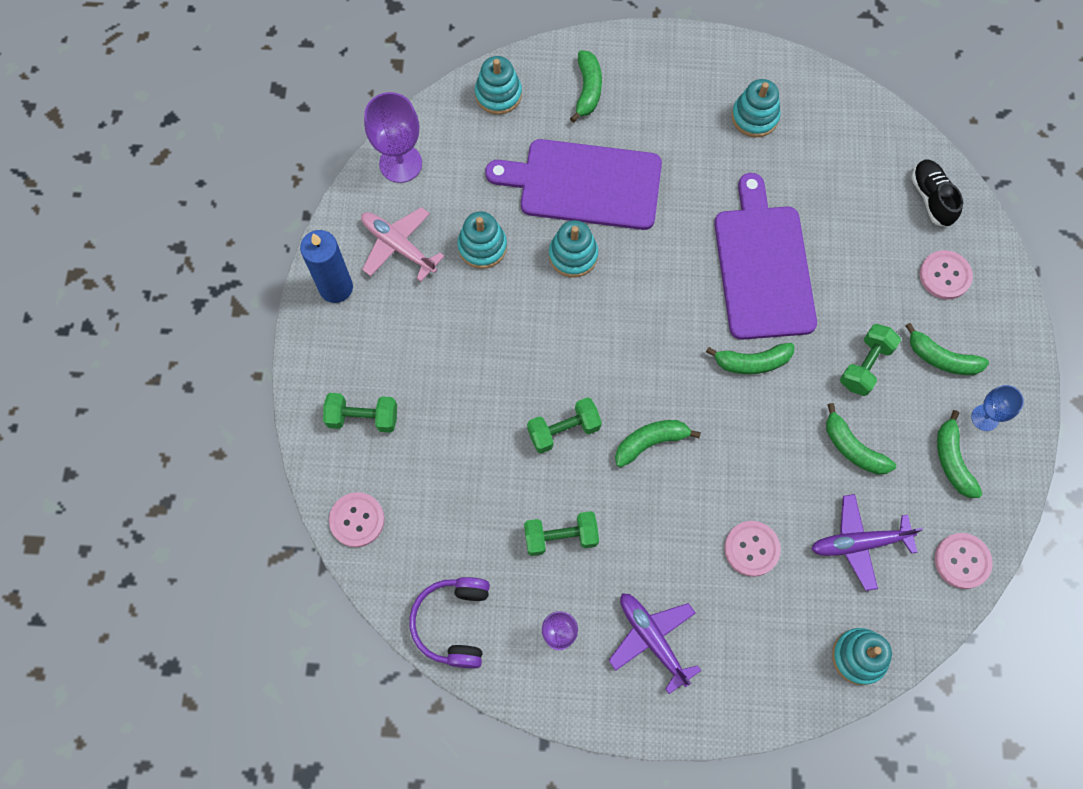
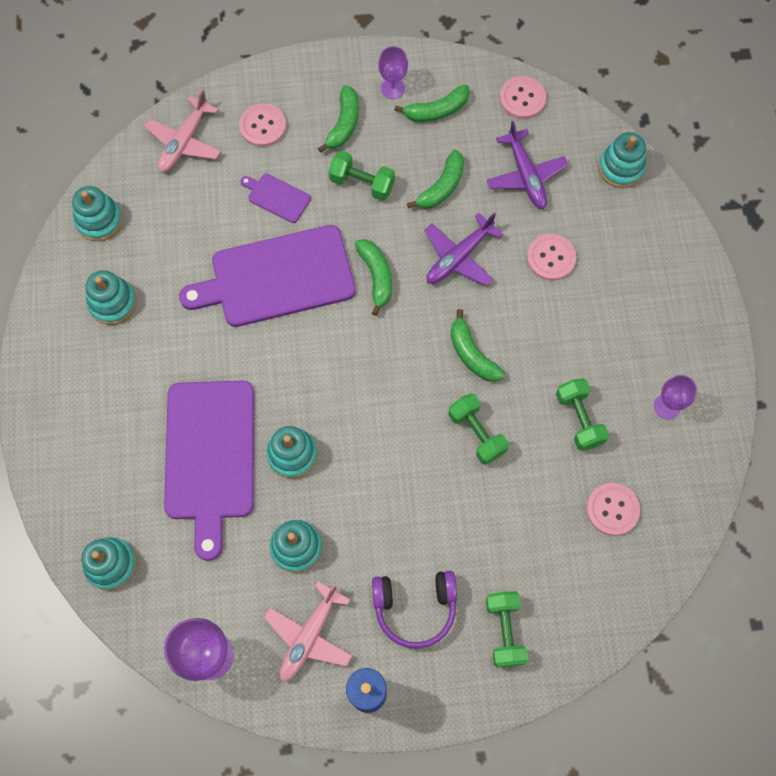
camera: 100 degrees left, 0 degrees up
(357, 520) = (608, 612): pink button -> pink button (612, 509)
(453, 623) = (681, 500): purple headphones -> purple headphones (415, 607)
(588, 90) = (96, 470): green banana -> none
(652, 639) = (649, 328): purple plane -> purple plane (459, 257)
(846, 113) = (99, 220): none -> turquoise stacking toy
(856, 278) = (277, 197): none -> purple cutting board
(931, 198) = (184, 141): black shoe -> pink plane
(985, 417) = (393, 88): blue goblet -> purple goblet

